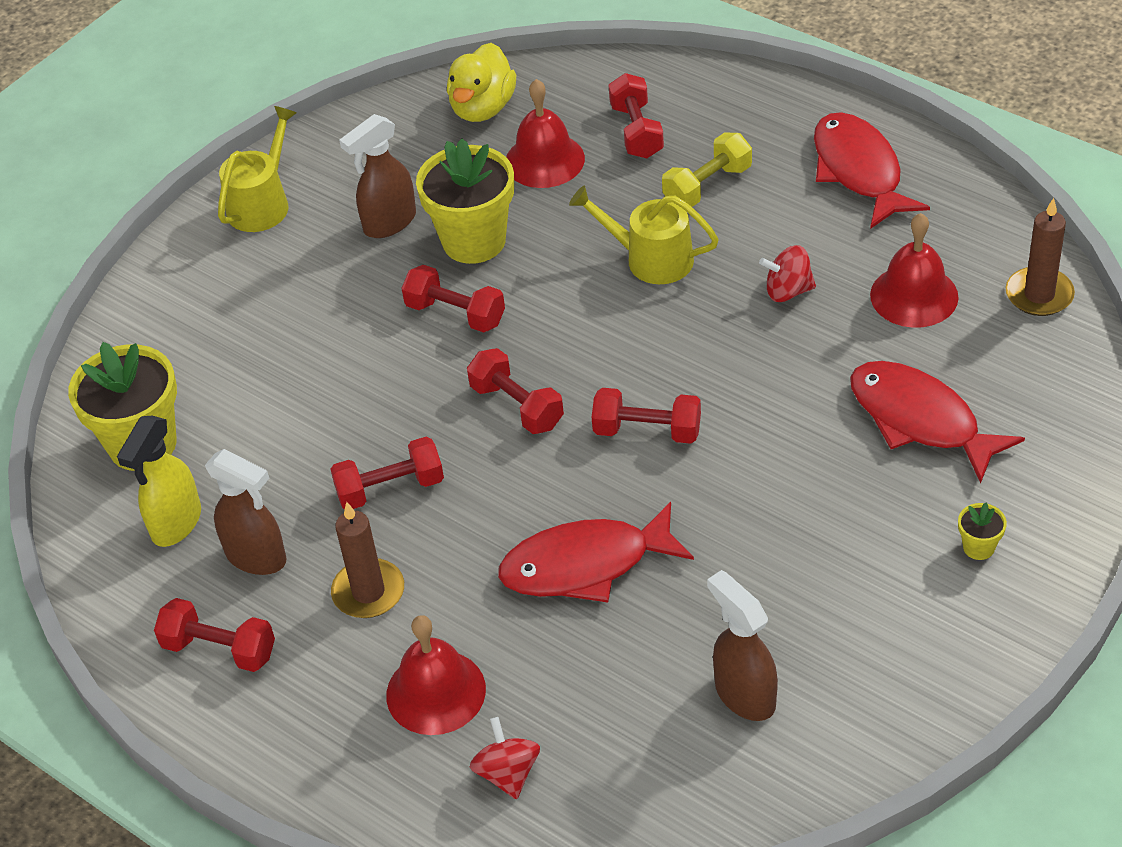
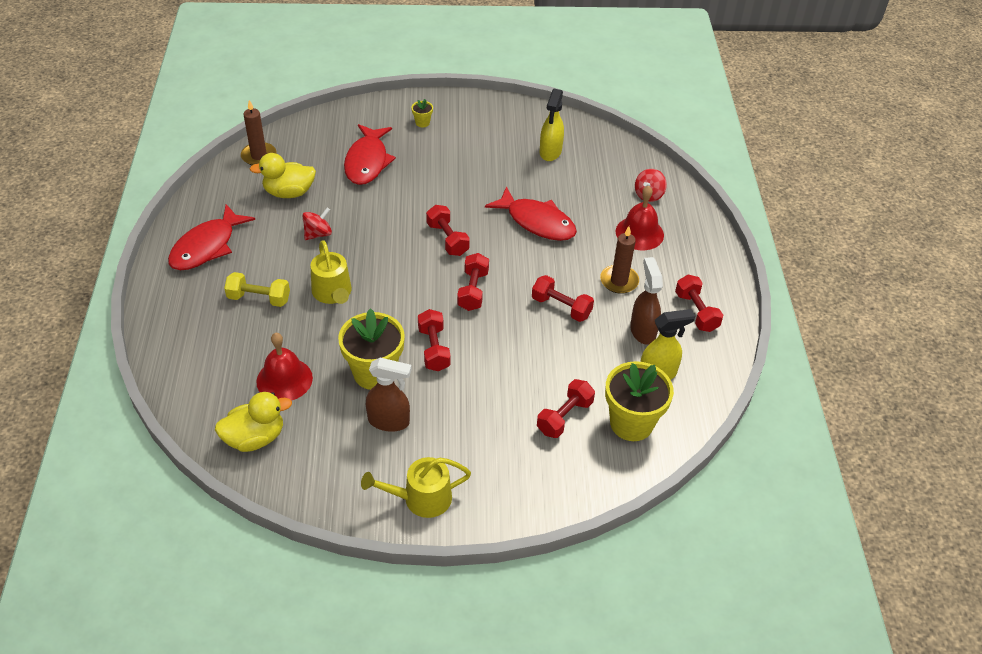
camera: 135 degrees left, 0 degrees up
(637, 131) = (230, 351): red dumbbell -> red dumbbell (564, 417)
(744, 694) = (550, 152): brown spray bottle -> yellow spray bottle
(788, 291) = (318, 234): red spinning top -> red spinning top turned 90 degrees counterclockwise
(914, 295) = (289, 192): red bell -> yellow duck

